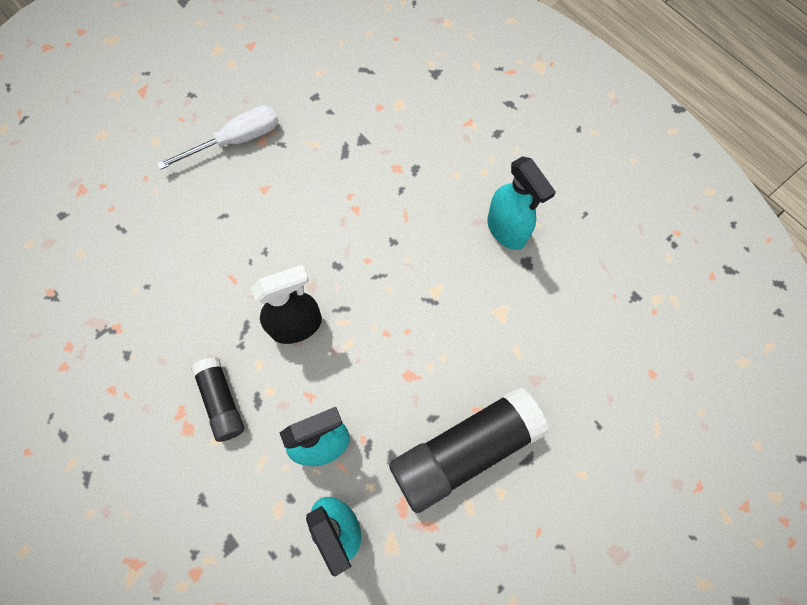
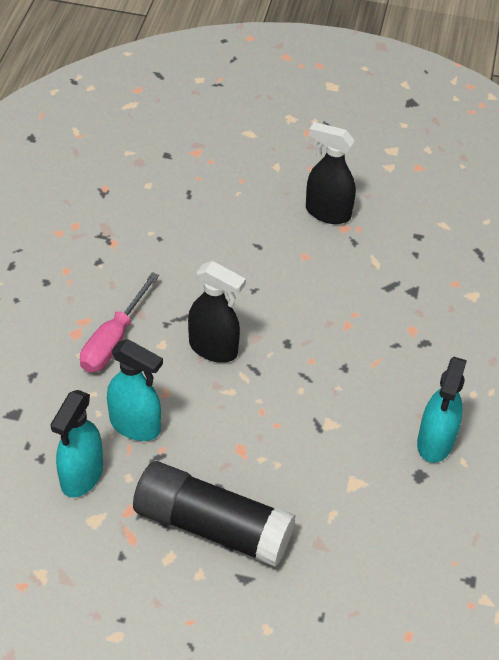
camera: 50 degrees right, 20 degrees down
(221, 401) = (113, 340): black glue stick -> pink screwdriver
(236, 140) = (327, 212): white screwdriver -> black spray bottle

